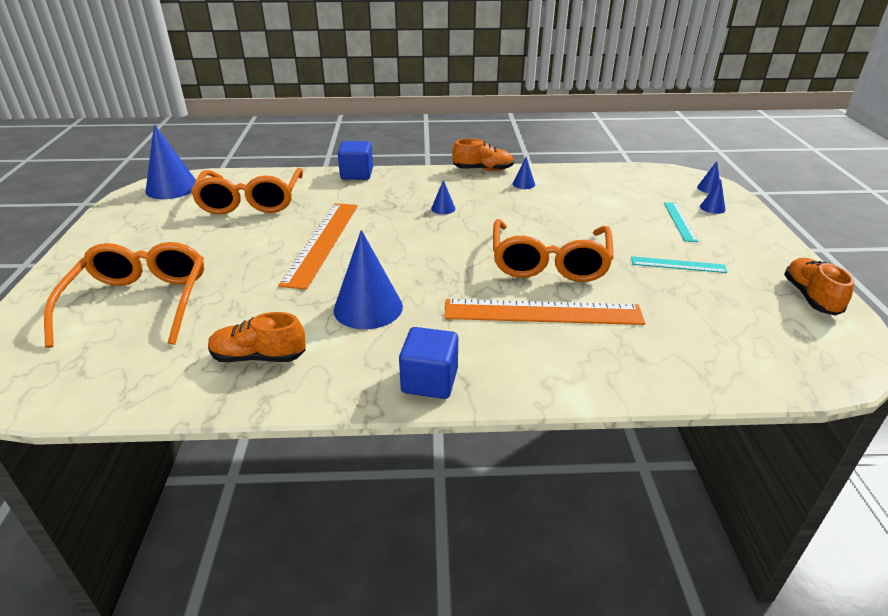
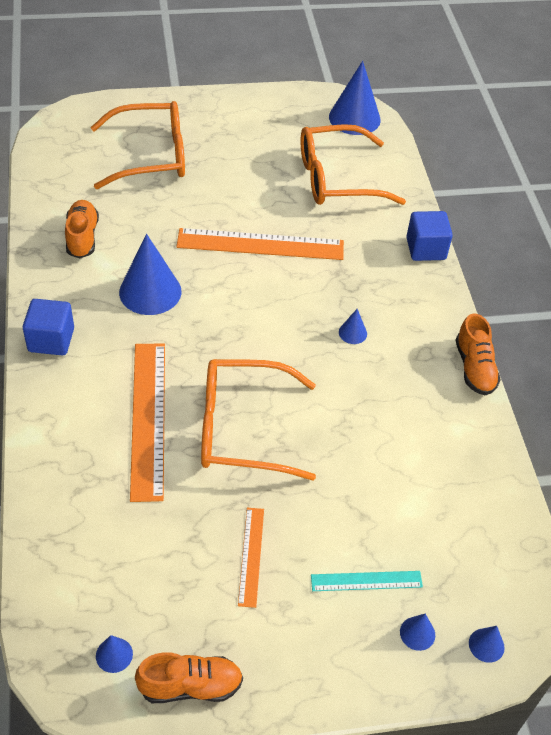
camera: 80 degrees right, 15 degrees up
(523, 184) = (440, 411): blue cone -> blue cone (114, 655)
(678, 265) = (251, 556): turquoise ruler -> orange ruler

